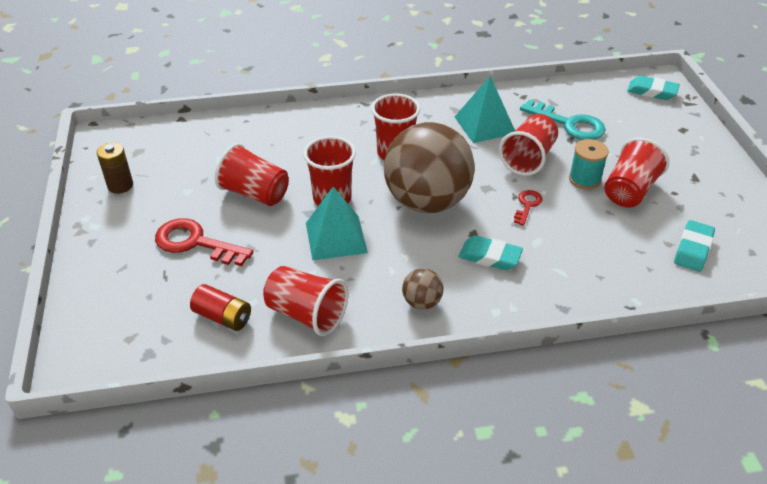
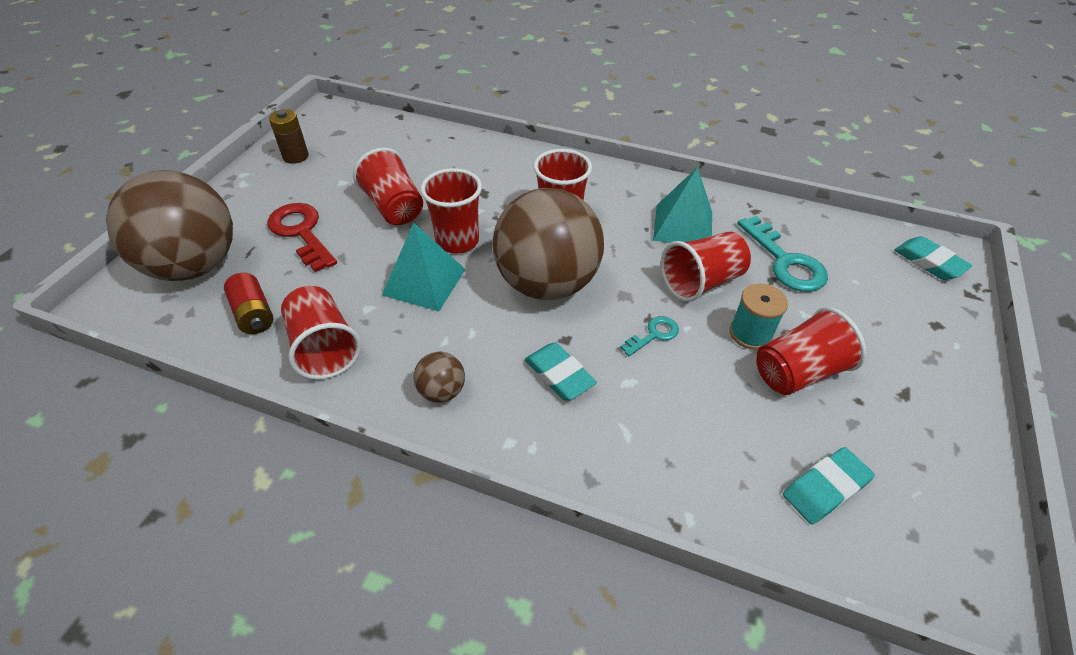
camera: 30 degrees right, 5 degrees up
(127, 305) = (194, 266): none -> brown ball
(527, 205) = (653, 335): red key -> turquoise key

